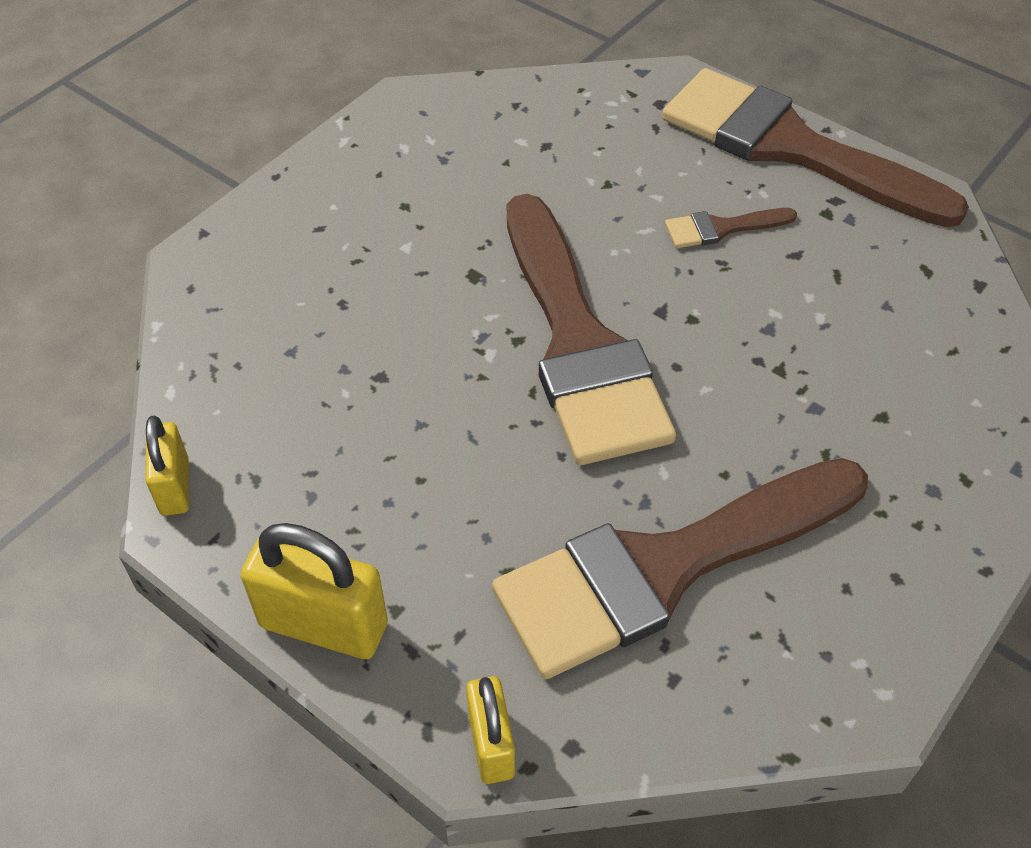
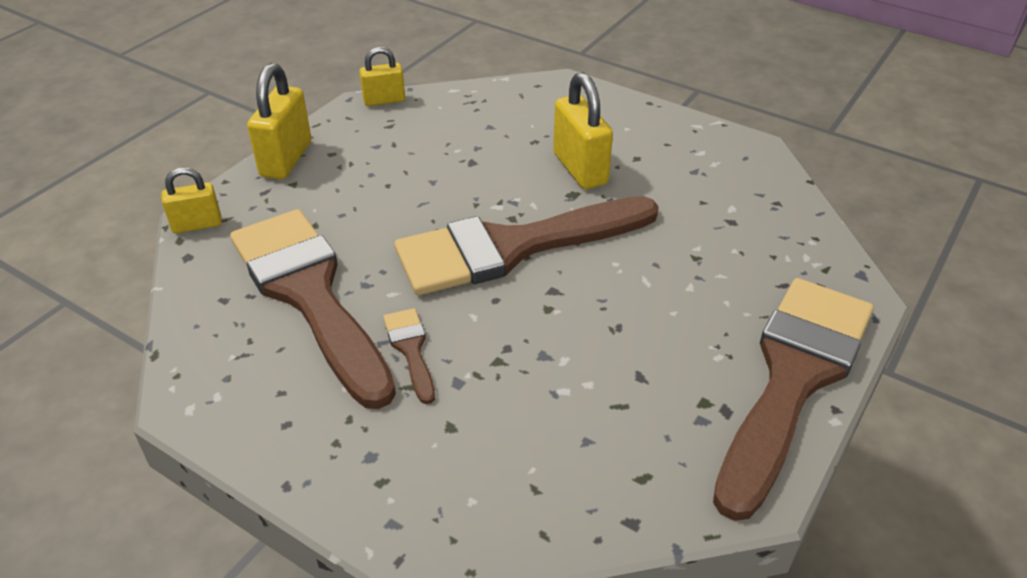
camera: 85 degrees right, 10 degrees down
(420, 262) = (580, 169): none -> yellow padlock
(721, 228) = (660, 326): brown brush -> brown brush (411, 349)

